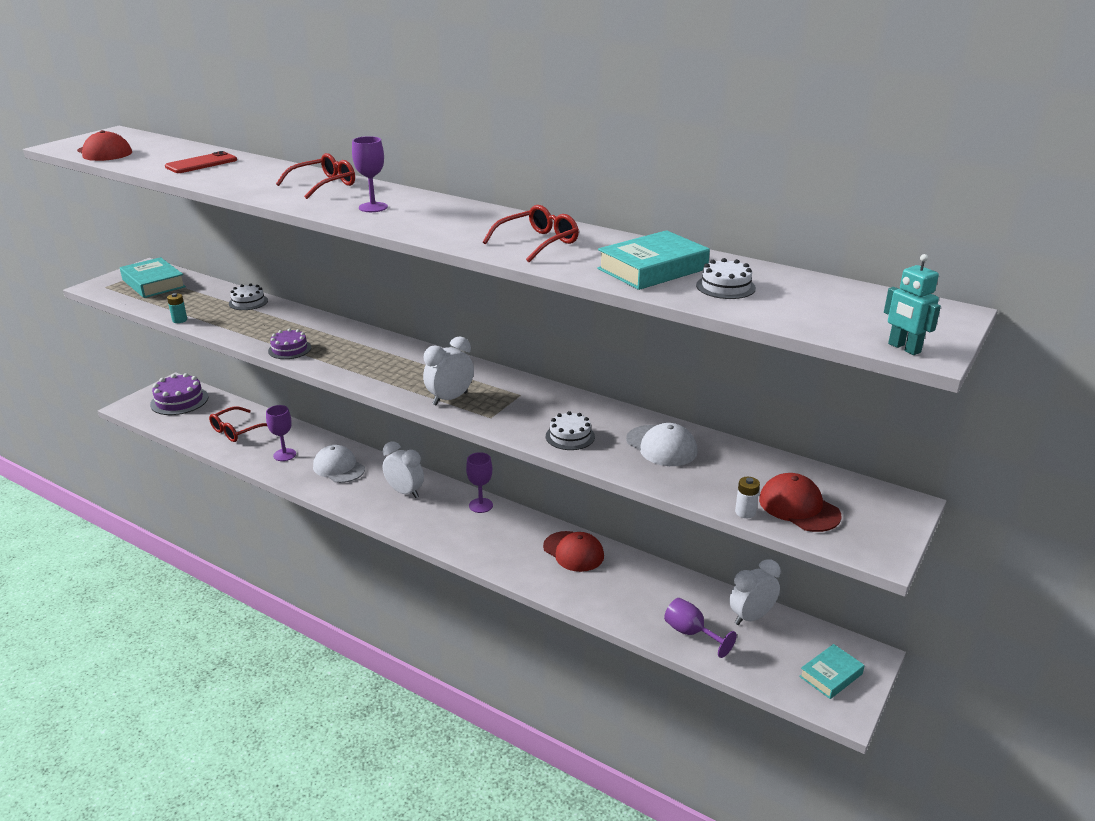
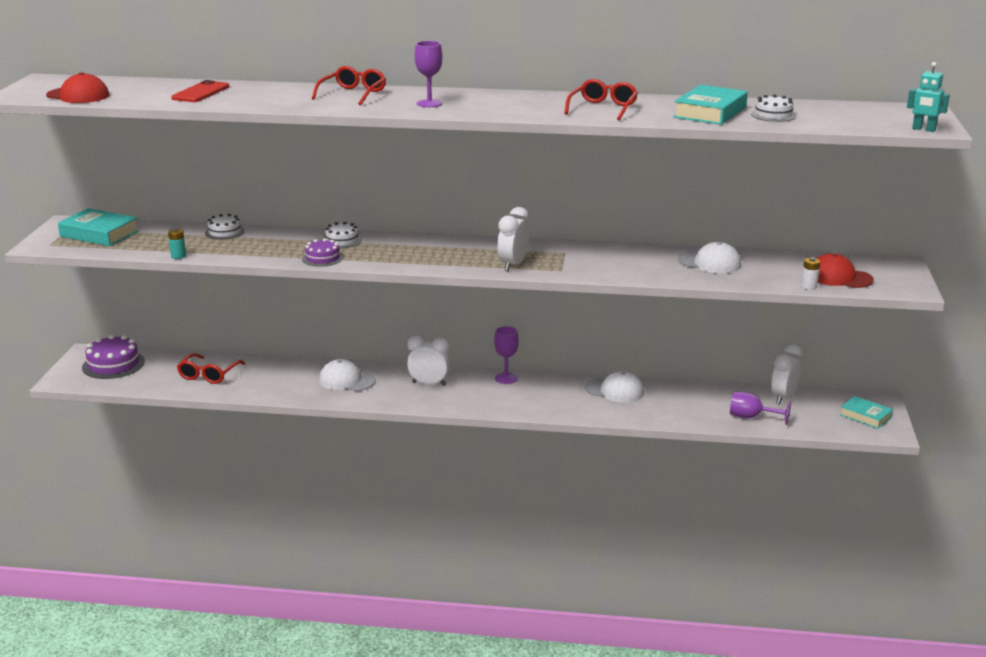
camera: 25 degrees left, 5 degrees down
(284, 455) = (281, 382): purple goblet -> none
(570, 436) = (637, 270): white cake -> white cake (342, 240)
(573, 551) = (615, 390): red cap -> white cap
(830, 675) = (865, 416): turquoise book -> turquoise book turned 75 degrees counterclockwise

